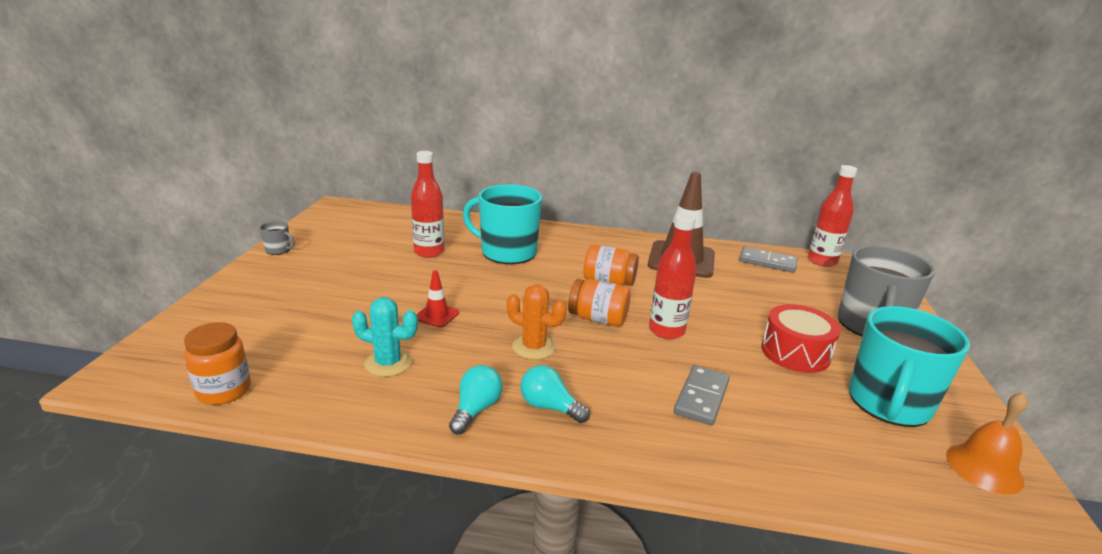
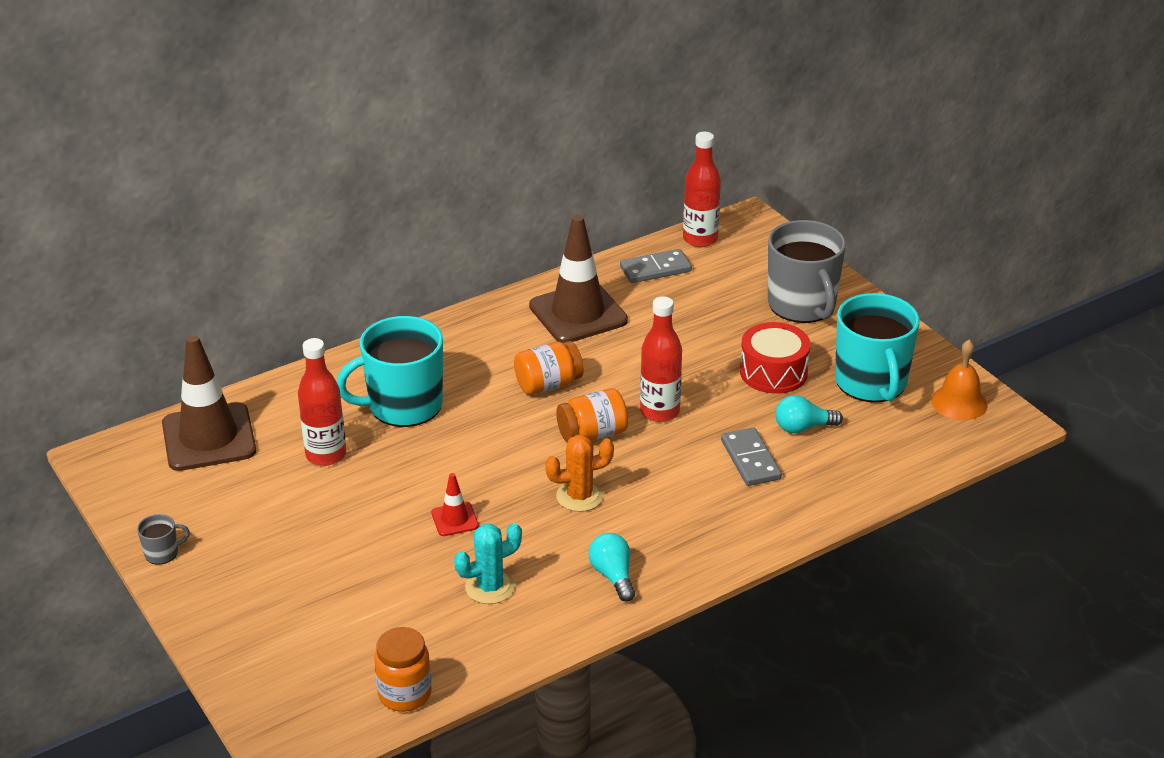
camera: 40 degrees left, 10 degrees up
(392, 220) = (209, 437): none -> brown traffic cone
(550, 407) = (660, 538): turquoise light bulb -> turquoise light bulb (803, 427)

